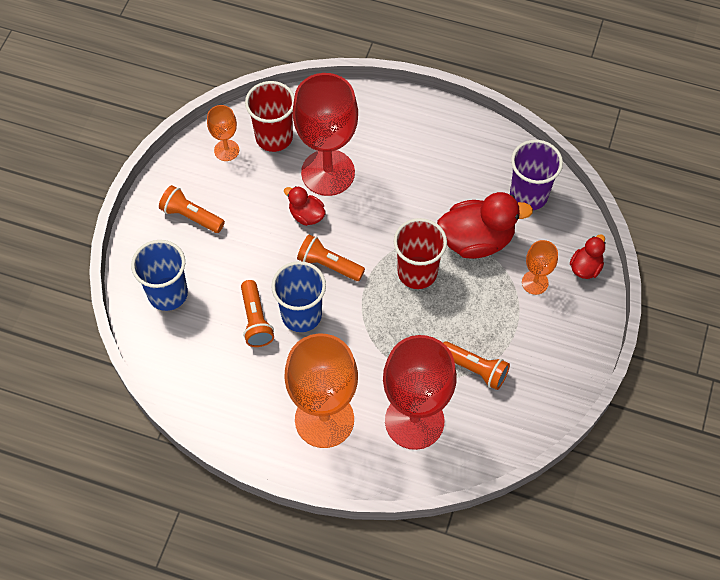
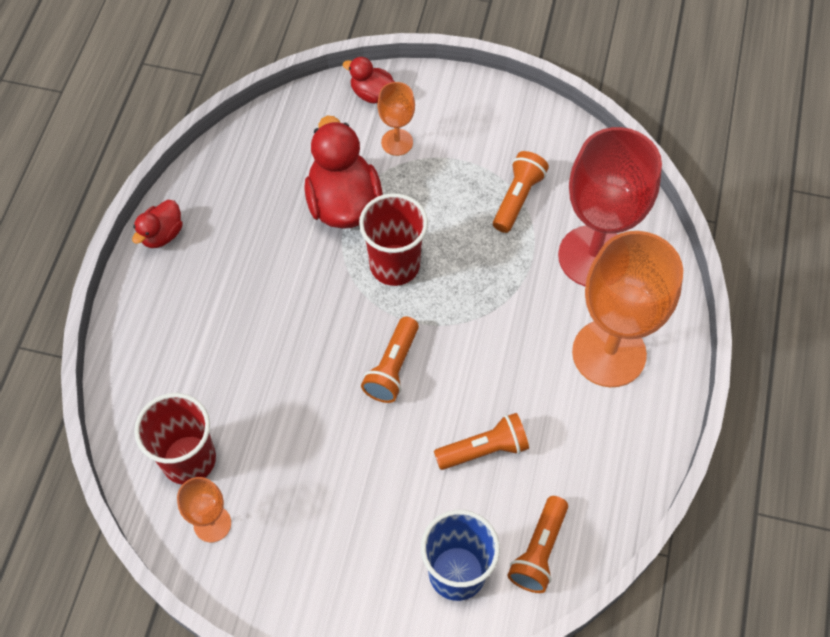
camera: 95 degrees left, 0 degrees up
(191, 216) = (328, 559): orange flashlight -> orange flashlight (538, 551)
(301, 315) = (469, 394): blue cup -> none
(306, 215) = (318, 403): red duck -> red duck (162, 234)
(328, 172) = (248, 382): red goblet -> none
(528, 195) = (275, 151): purple cup -> none

